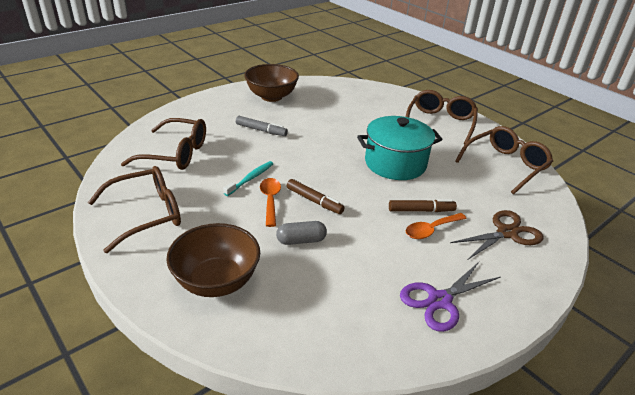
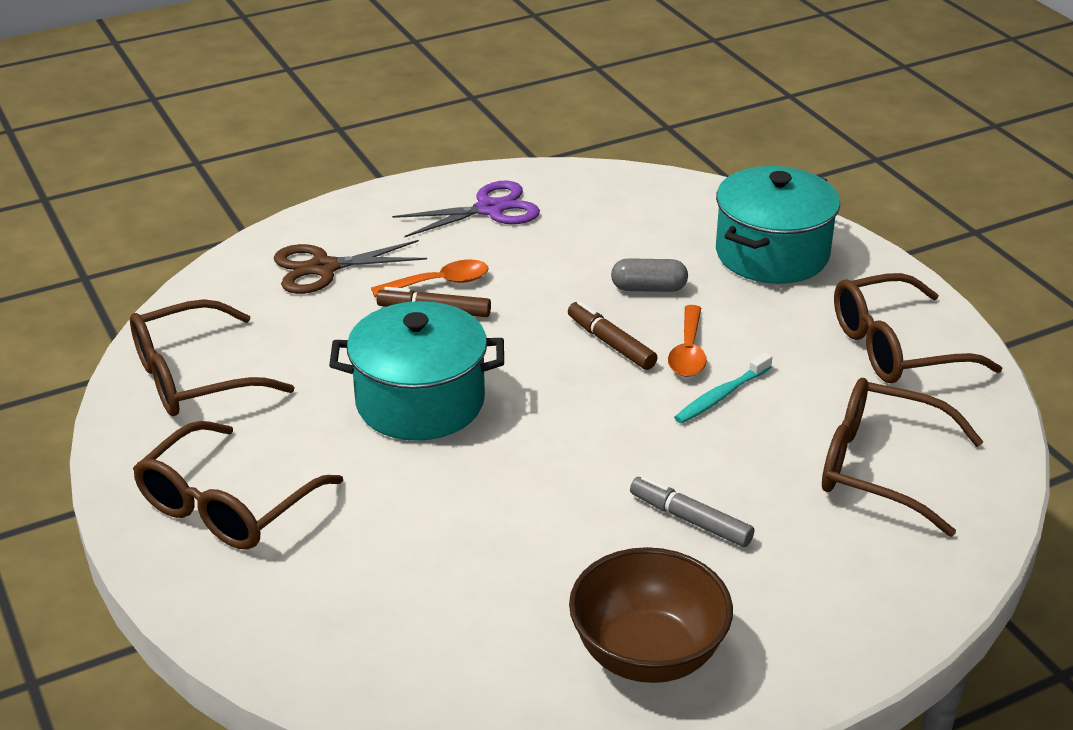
camera: 165 degrees left, 0 degrees up
(216, 281) = (772, 254): brown bowl -> turquoise pot

